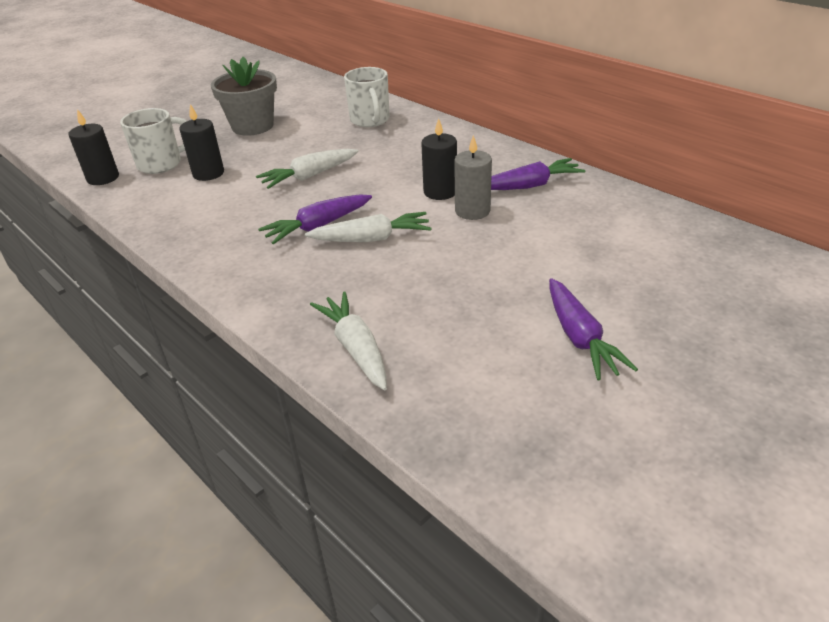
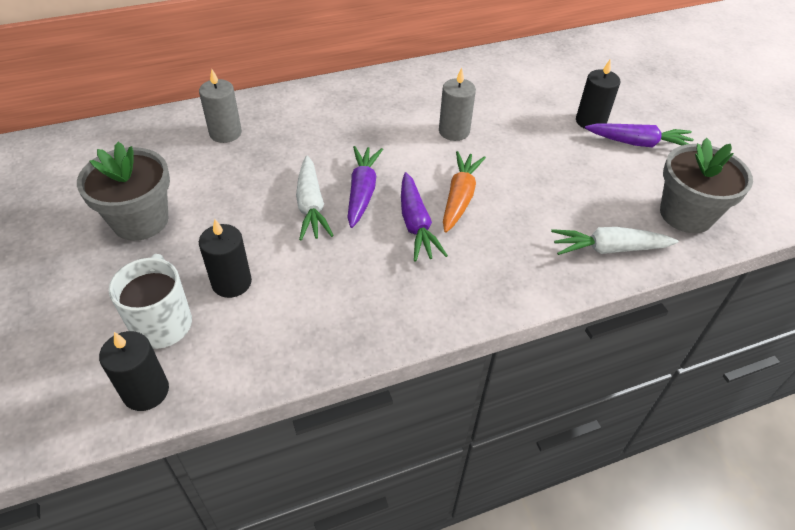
camera: 70 degrees left, 10 degrees up
(370, 120) = (225, 133): white mug -> grey candle
(372, 239) = (460, 197): white carrot -> orange carrot
(440, 192) = (410, 137): black candle -> black candle (590, 121)
(464, 403) = (686, 214): none -> grey flower pot
(530, 185) = (436, 91): purple carrot -> purple carrot (362, 191)

